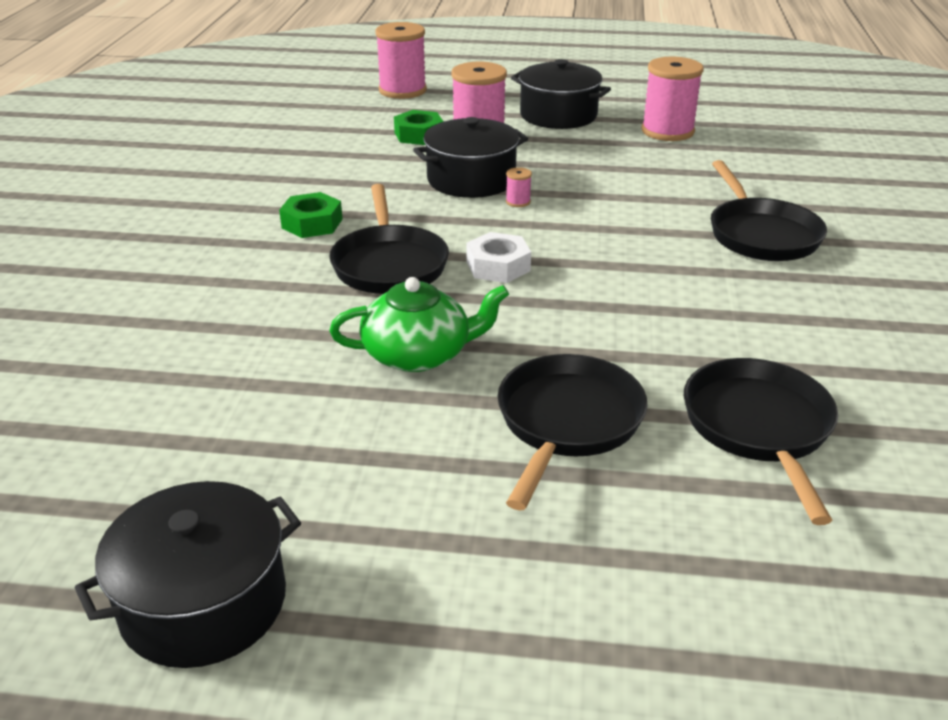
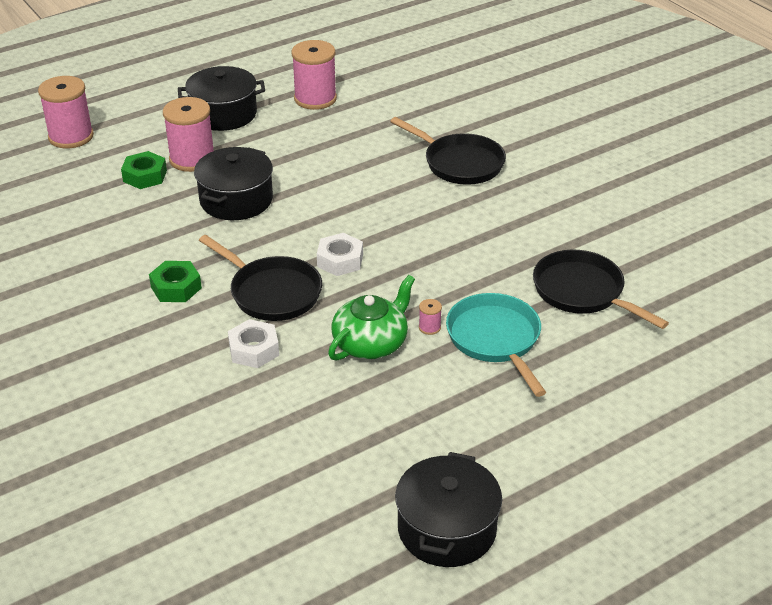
camera: 40 degrees left, 5 degrees up
(297, 304) = (254, 350): none -> white nut
(518, 202) = (290, 204): pink spool -> pink spool (429, 327)
(567, 423) = (495, 340): black pan -> turquoise pan

